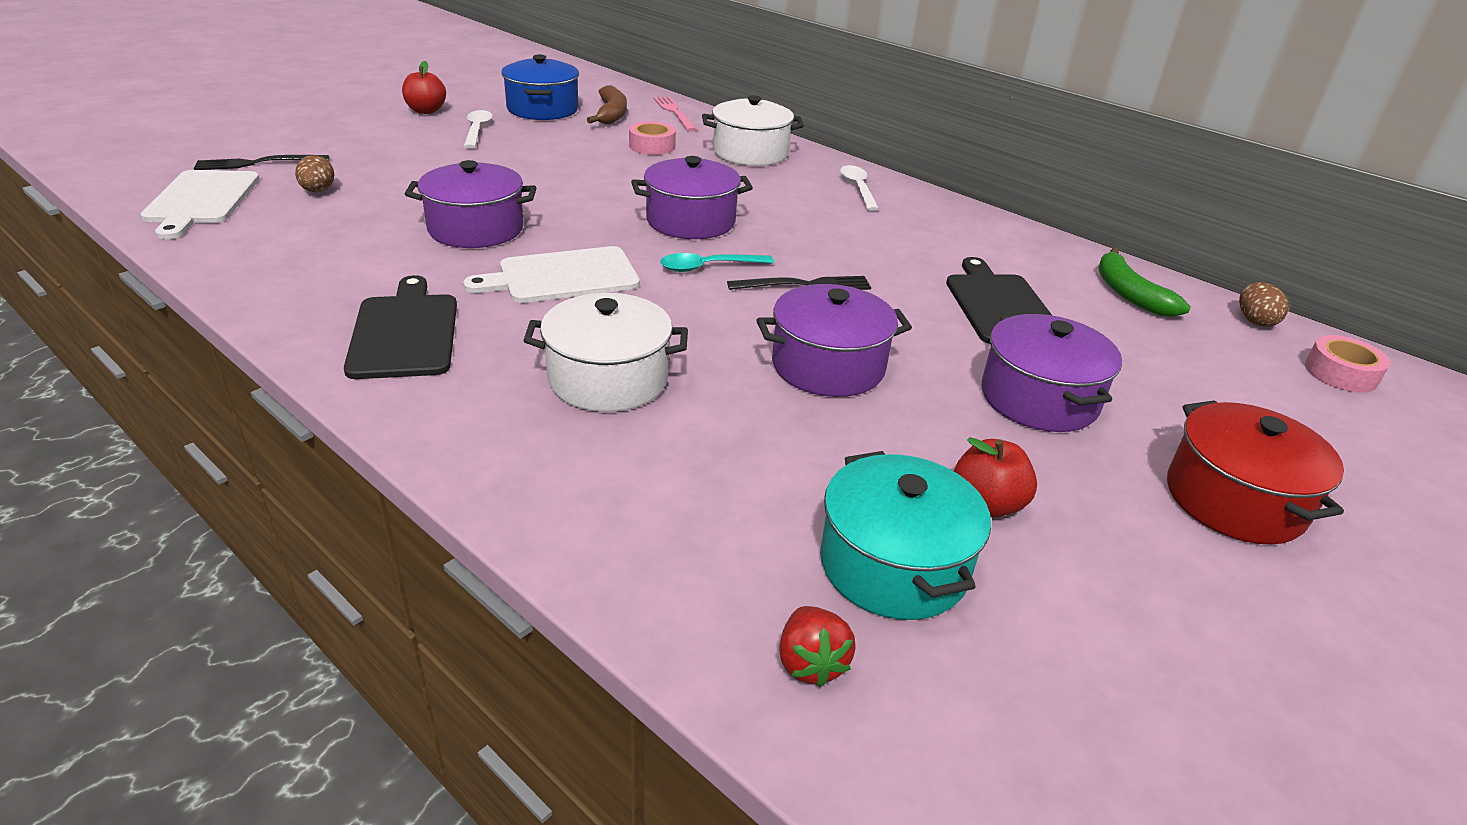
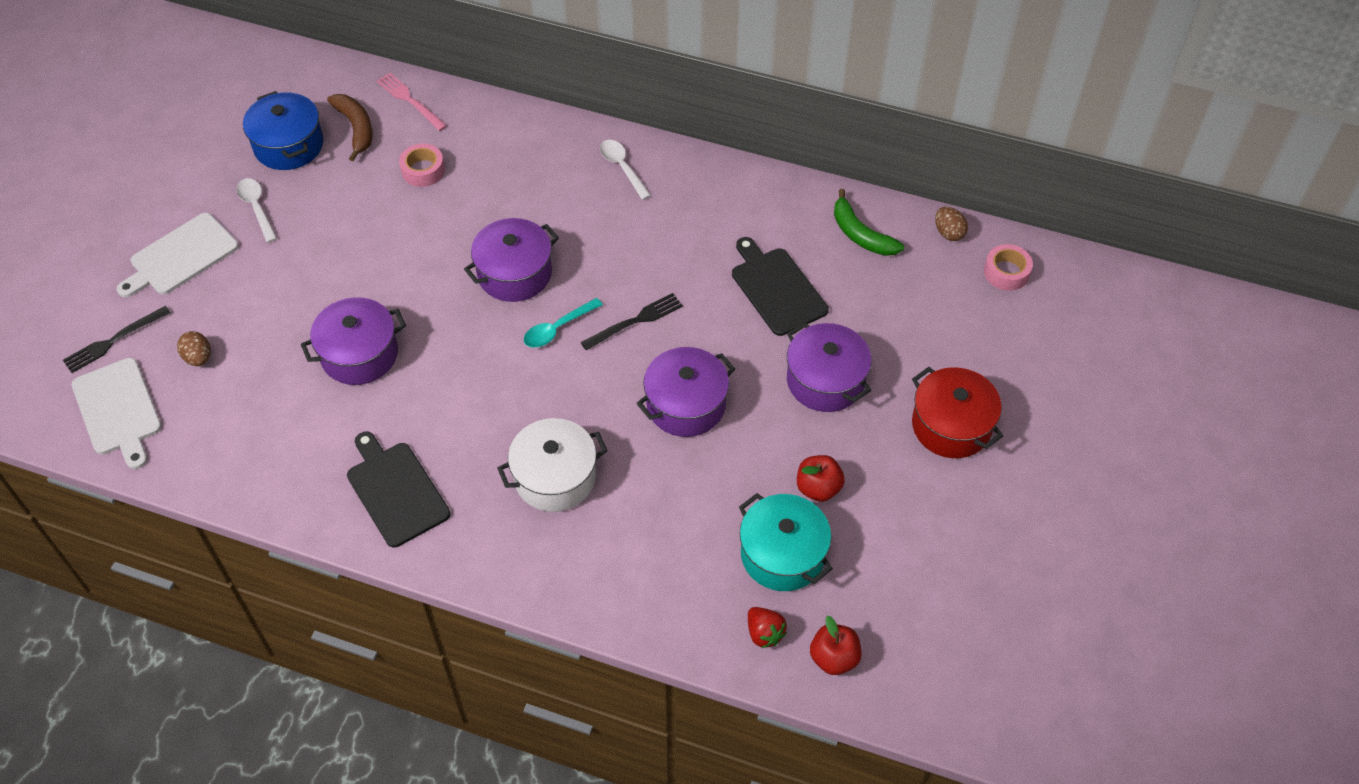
camera: 20 degrees left, 20 degrees up
(426, 111) = (186, 194): red apple -> red apple (834, 658)
(563, 276) = (461, 384): white cutting board -> white cutting board (181, 256)
(750, 153) = (511, 146): white pot -> none

